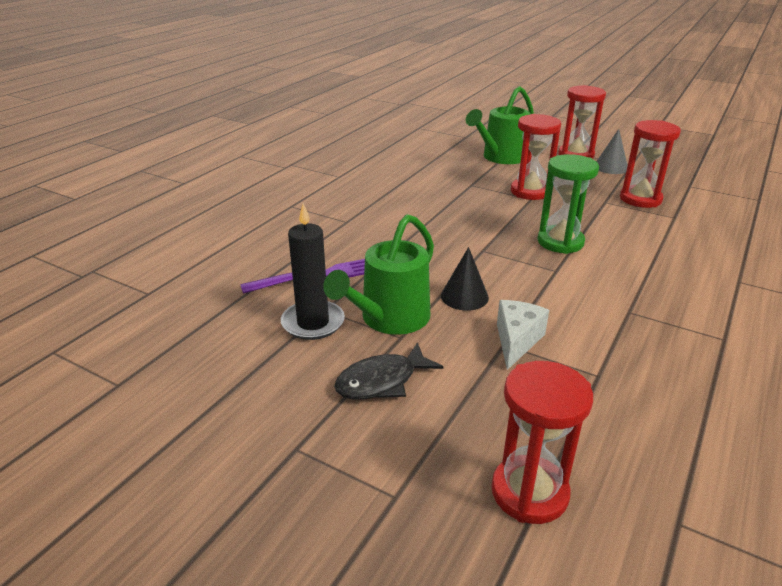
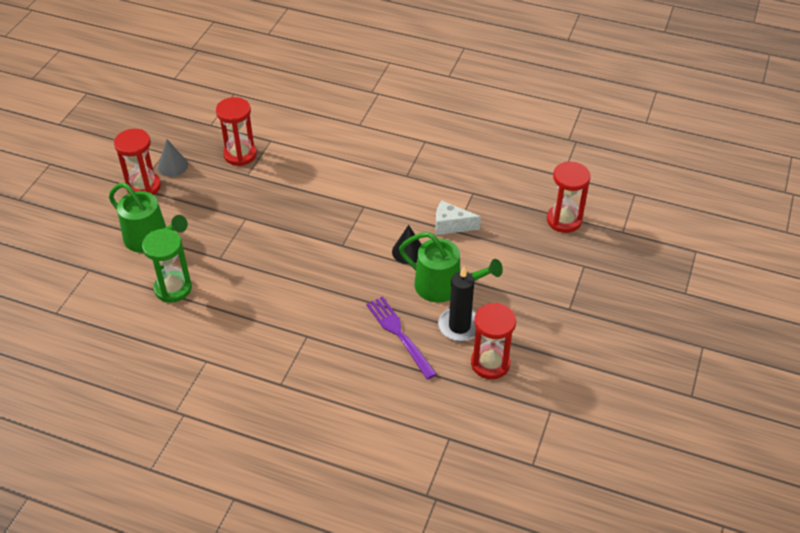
camera: 100 degrees left, 15 degrees up
(382, 381) = (506, 282): black fish -> none
(530, 192) = (231, 218): red hourglass -> red hourglass (490, 363)
(560, 242) = (322, 203): green hourglass -> green hourglass (173, 288)

